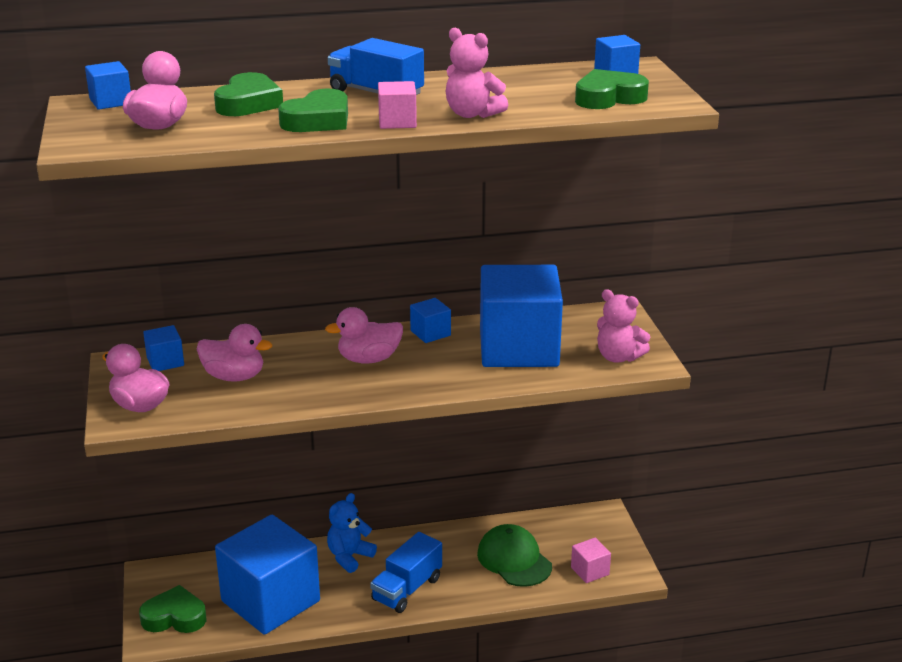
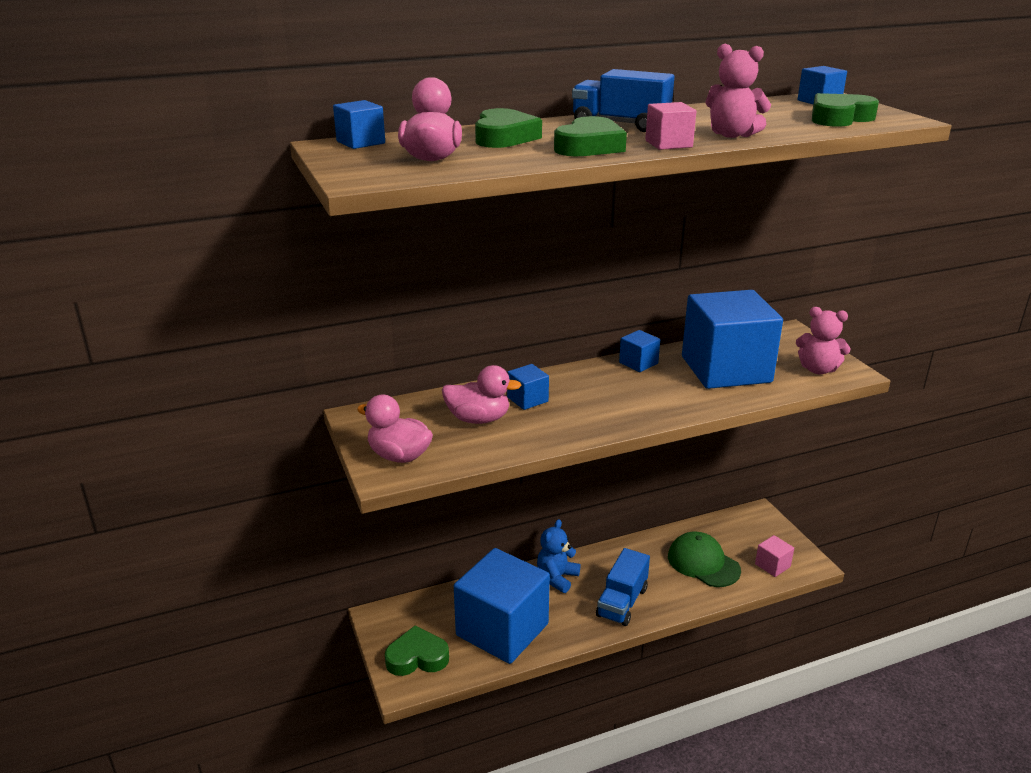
camera: 10 degrees left, 0 degrees up
(165, 362) = (403, 411): blue cube -> blue cube (527, 399)
(369, 359) = (597, 391): pink duck -> none

